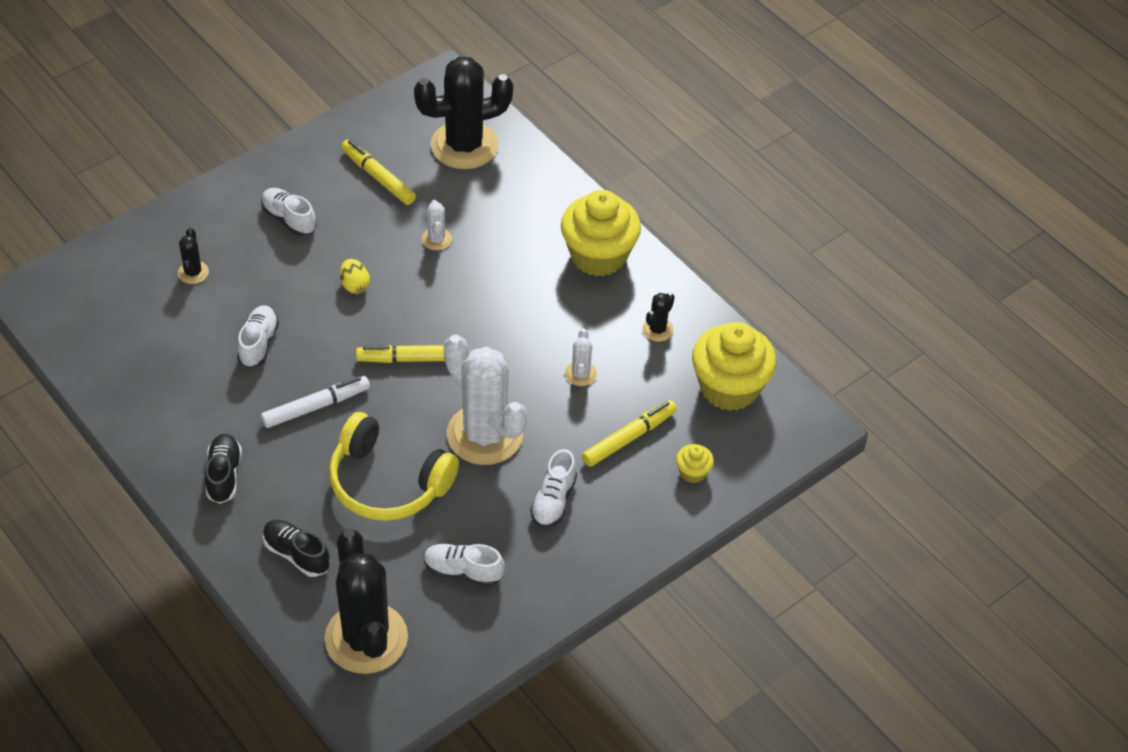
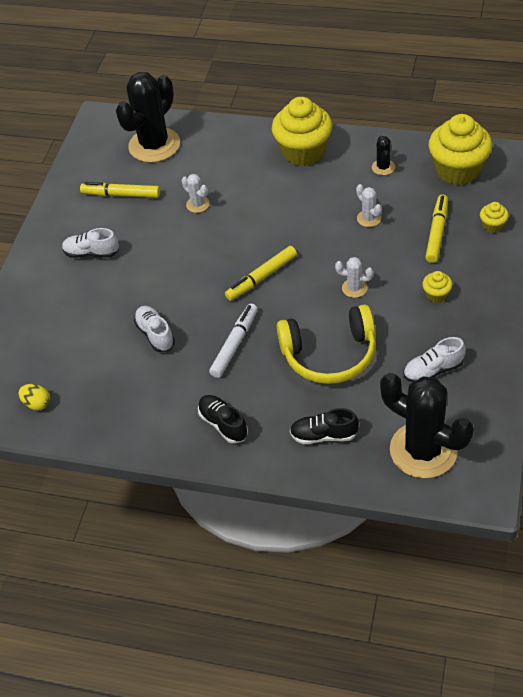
camera: 30 degrees left, 0 degrees up
(193, 273) = (64, 323): black cactus -> none
(355, 285) = (177, 262): yellow egg -> yellow egg (37, 404)
(484, 435) = (354, 288): white cactus -> white cactus, size x0.43
(553, 501) = (436, 295): white shoe -> yellow cupcake

